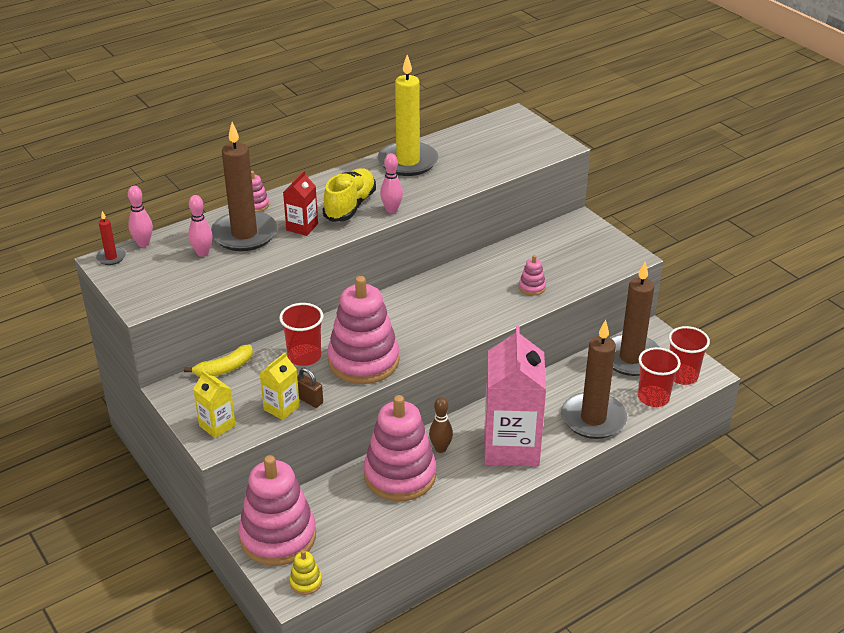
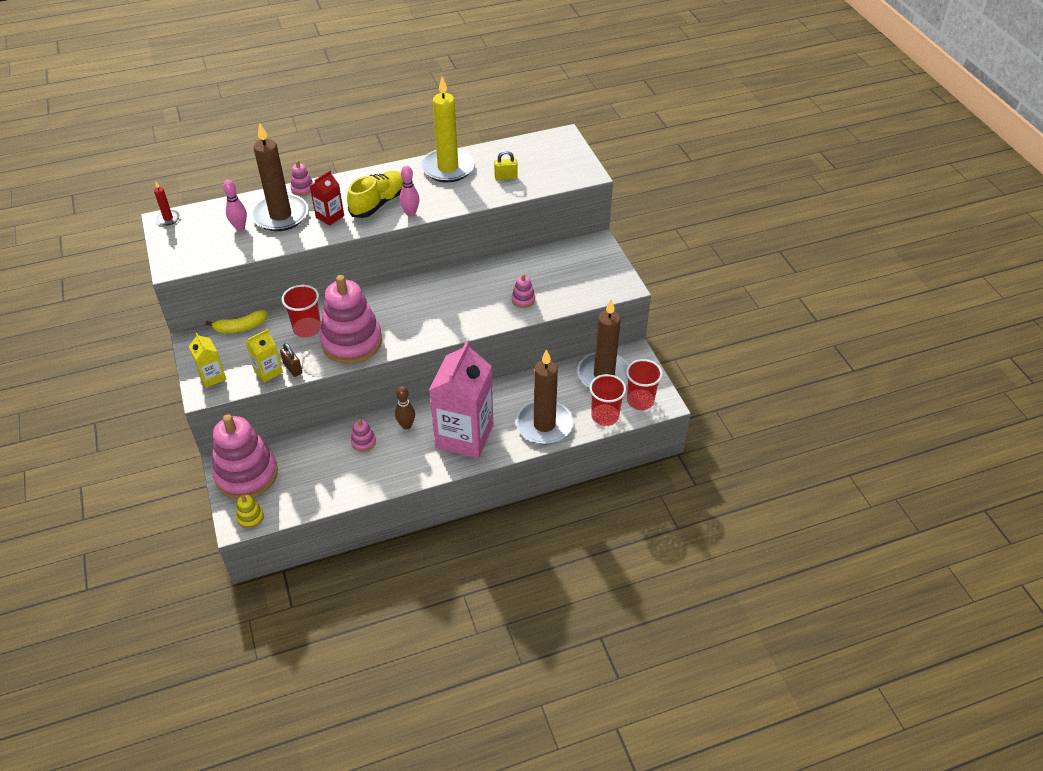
camera: 15 degrees right, 10 degrees up
(143, 243) = (198, 210): pink bowling pin -> none
(400, 475) = (363, 442): pink stacking toy -> pink stacking toy, size x0.41
(475, 161) = (506, 177): none -> yellow padlock

